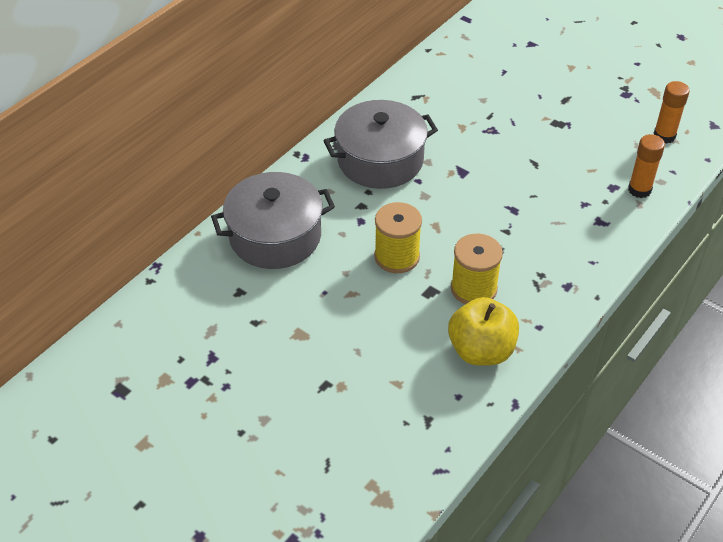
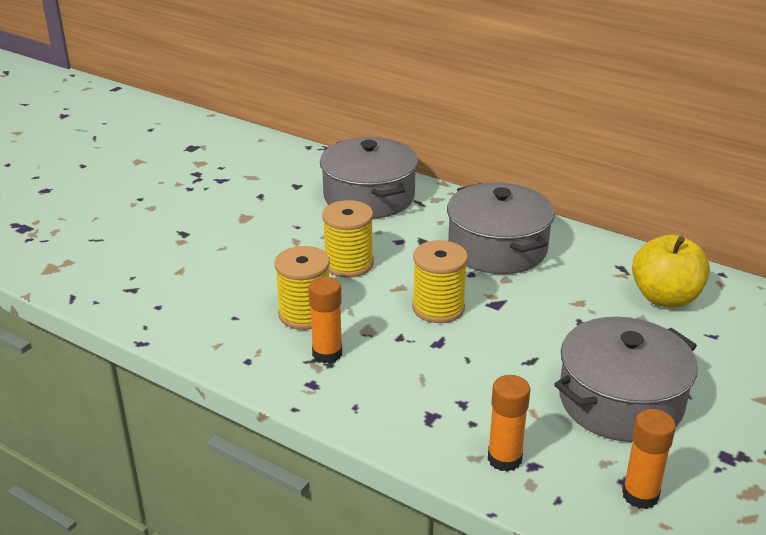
camera: 85 degrees right, 15 degrees down
(467, 205) = (438, 308): none -> yellow spool
(481, 351) = (215, 320): yellow apple -> yellow apple (665, 298)
(528, 275) = (327, 353): none -> orange glue stick
(577, 127) = (620, 401): none -> grey pot

